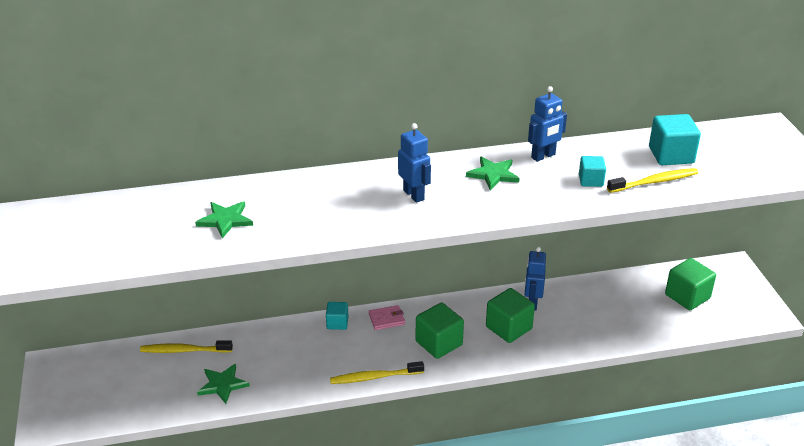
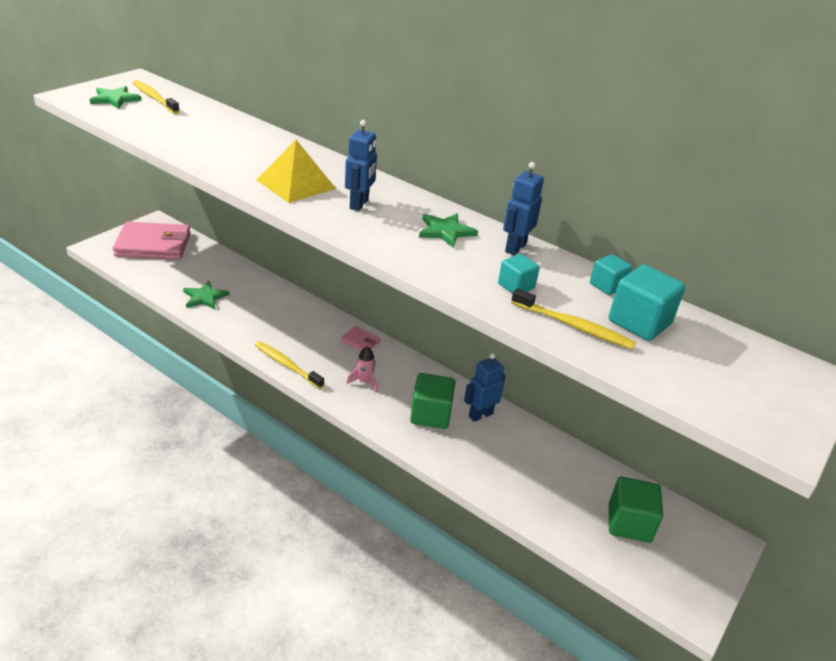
camera: 45 degrees right, 0 degrees up
(91, 382) = (153, 245): none -> pink wallet
(184, 350) = (222, 266): yellow toothbrush -> yellow toothbrush (154, 98)
(225, 220) = (221, 143): green star -> green star (115, 99)
(337, 323) = (327, 319): turquoise cube -> turquoise cube (607, 286)
(347, 211) = (296, 184): none -> yellow pyramid
(439, 343) = (364, 382): green cube -> pink rocket
(543, 156) = (515, 248): blue robot -> blue robot turned 105 degrees clockwise

